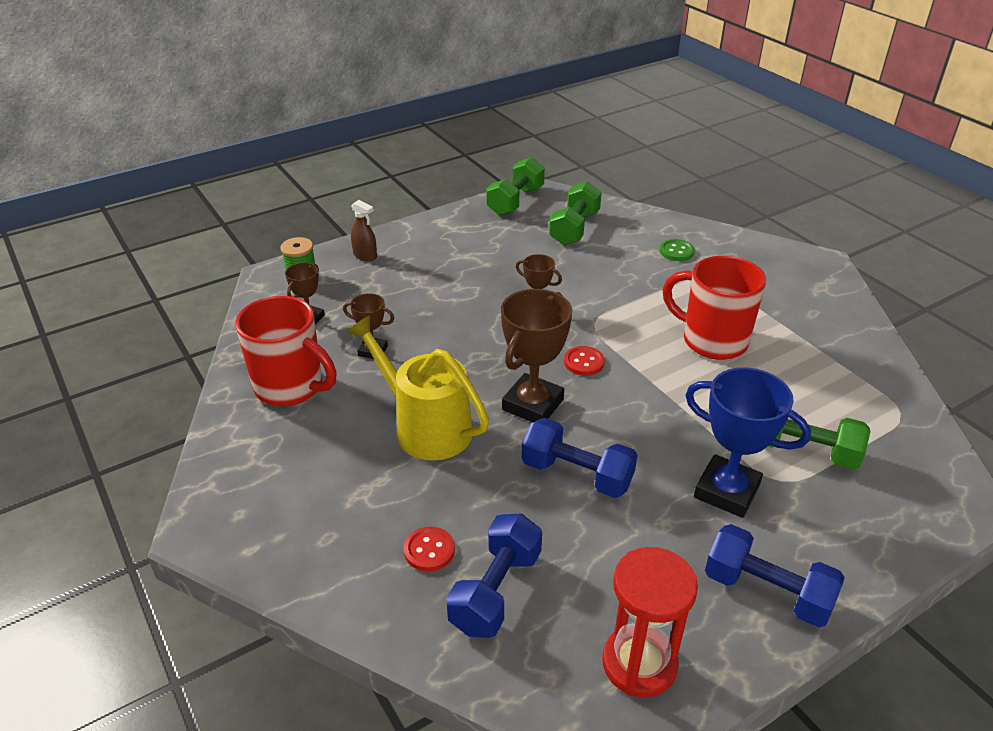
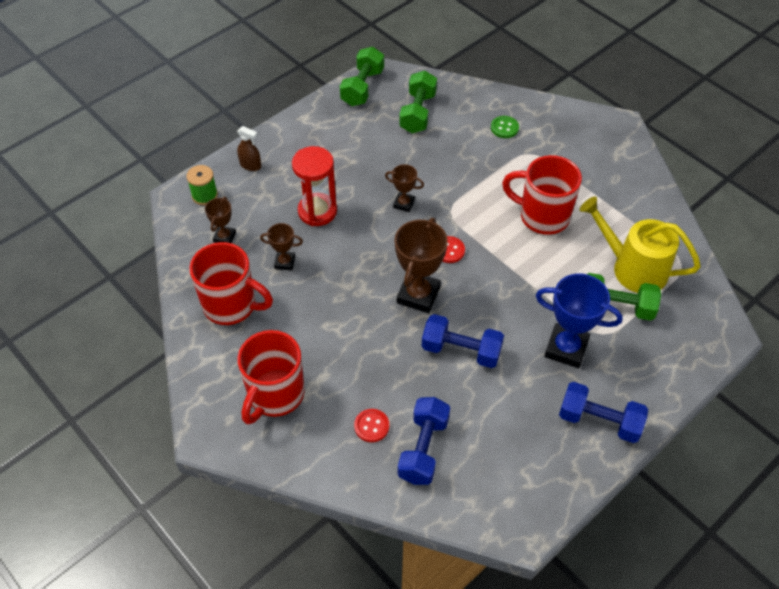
camera: 10 degrees left, 15 degrees up
(309, 494) = (275, 395): none -> red mug
(426, 427) = (344, 326): yellow watering can -> yellow watering can (633, 268)
(639, 663) = (524, 484): red hourglass -> red hourglass (317, 211)

